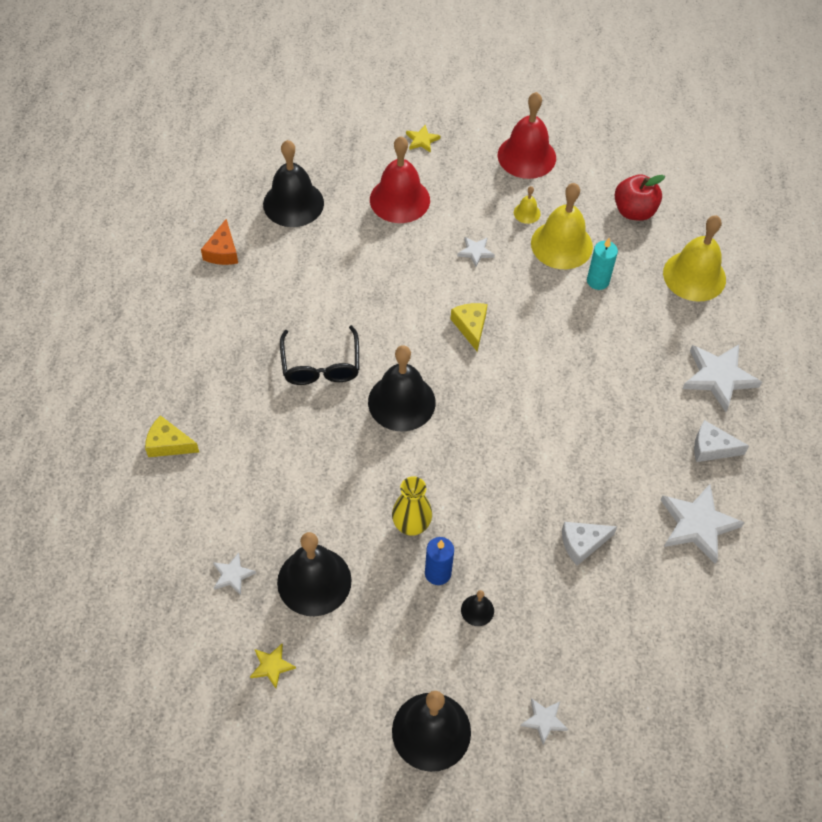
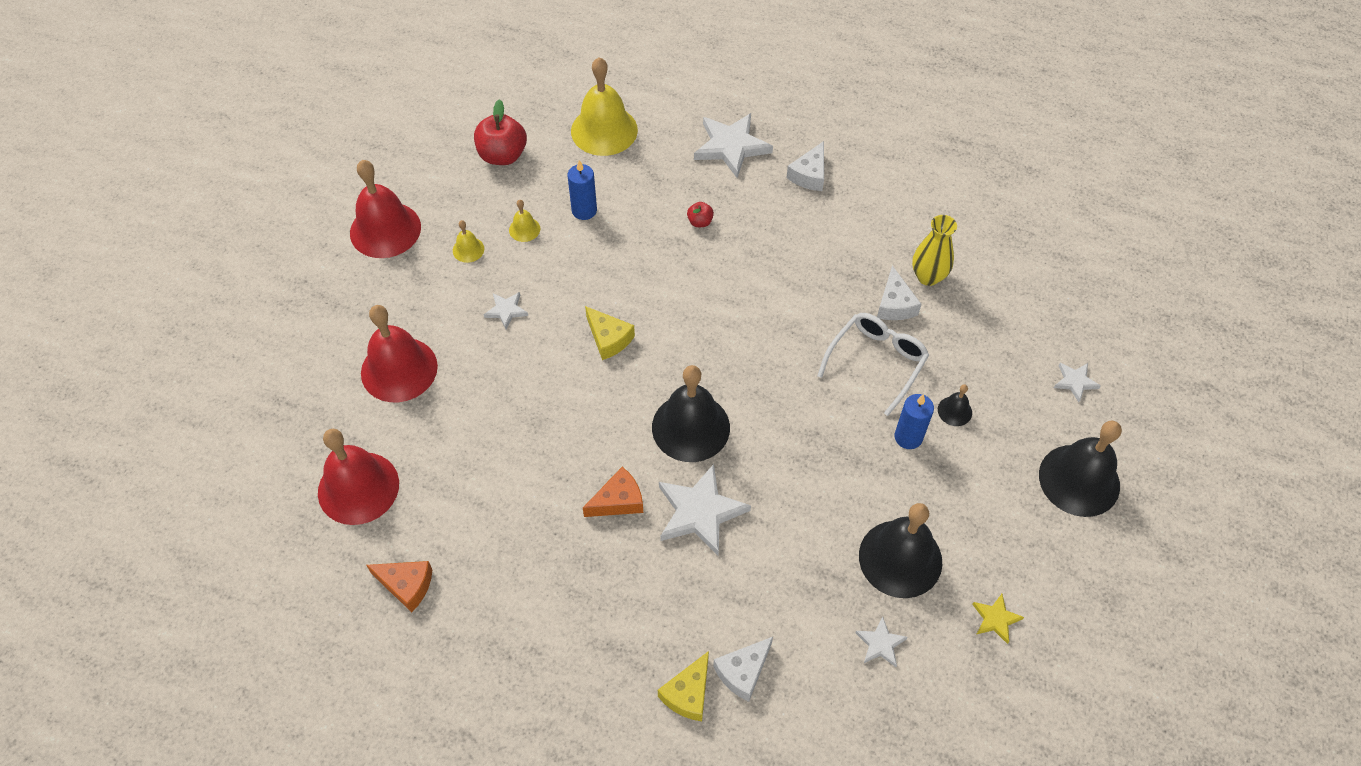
camera: 75 degrees left, 0 degrees up
(192, 478) = (743, 672): none -> white cheese
(293, 203) = (358, 488): black bell -> red bell
(321, 365) = (618, 501): black glasses -> orange cheese
(411, 525) = (848, 450): yellow vase -> yellow vase (928, 276)
(422, 140) = (315, 326): yellow star -> none
(471, 327) = (608, 338): yellow cheese -> yellow cheese turned 135 degrees counterclockwise
(512, 536) = (877, 362): none -> white glasses
(561, 244) = (524, 229): yellow bell -> yellow bell, size x0.44
(598, 281) = (584, 210): turquoise candle -> blue candle
(619, 369) = (700, 222): none -> red apple
(697, 525) = (889, 209): white star -> white star (700, 512)

